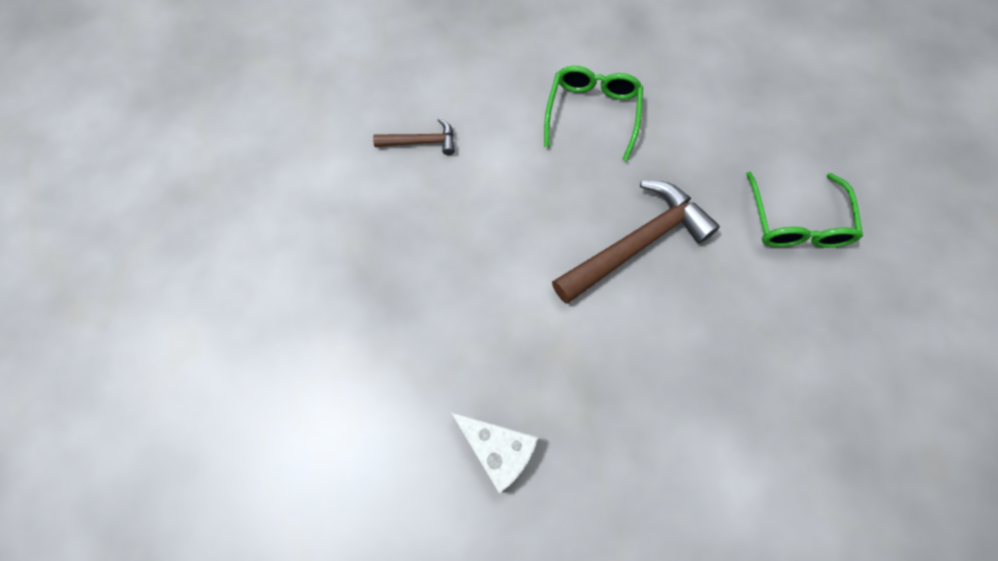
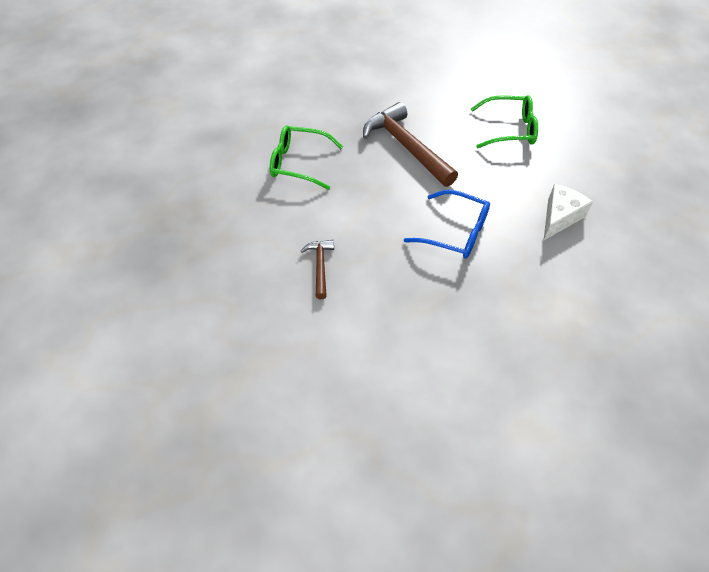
camera: 90 degrees left, 15 degrees down
(470, 296) = (455, 232): none -> blue glasses
(796, 222) = (386, 79): green glasses -> green glasses (509, 129)

